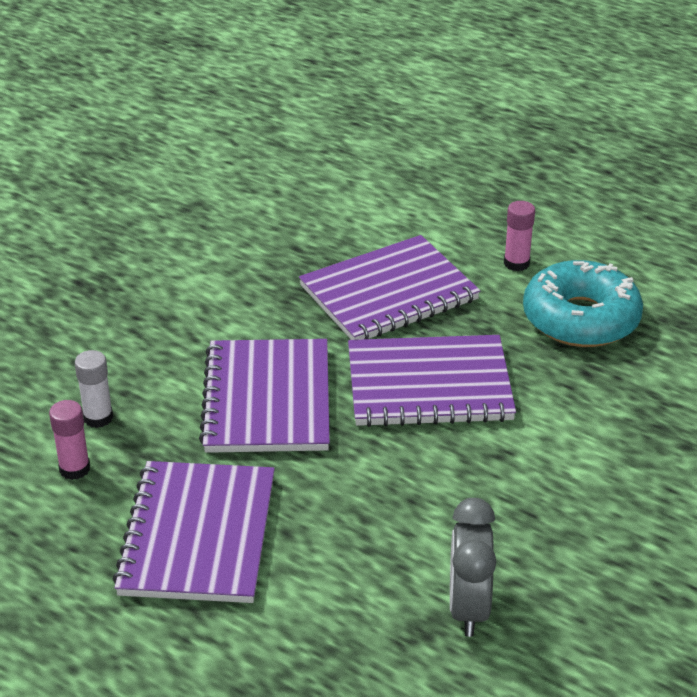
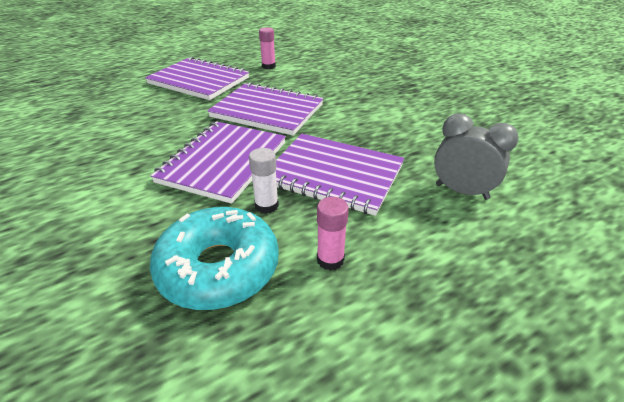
camera: 115 degrees right, 0 degrees up
(98, 418) = (296, 74): white glue stick -> white glue stick (266, 206)
(389, 293) = (334, 175): purple notebook -> purple notebook turned 60 degrees counterclockwise
(468, 608) = (64, 126): grey clock -> grey clock (461, 191)

